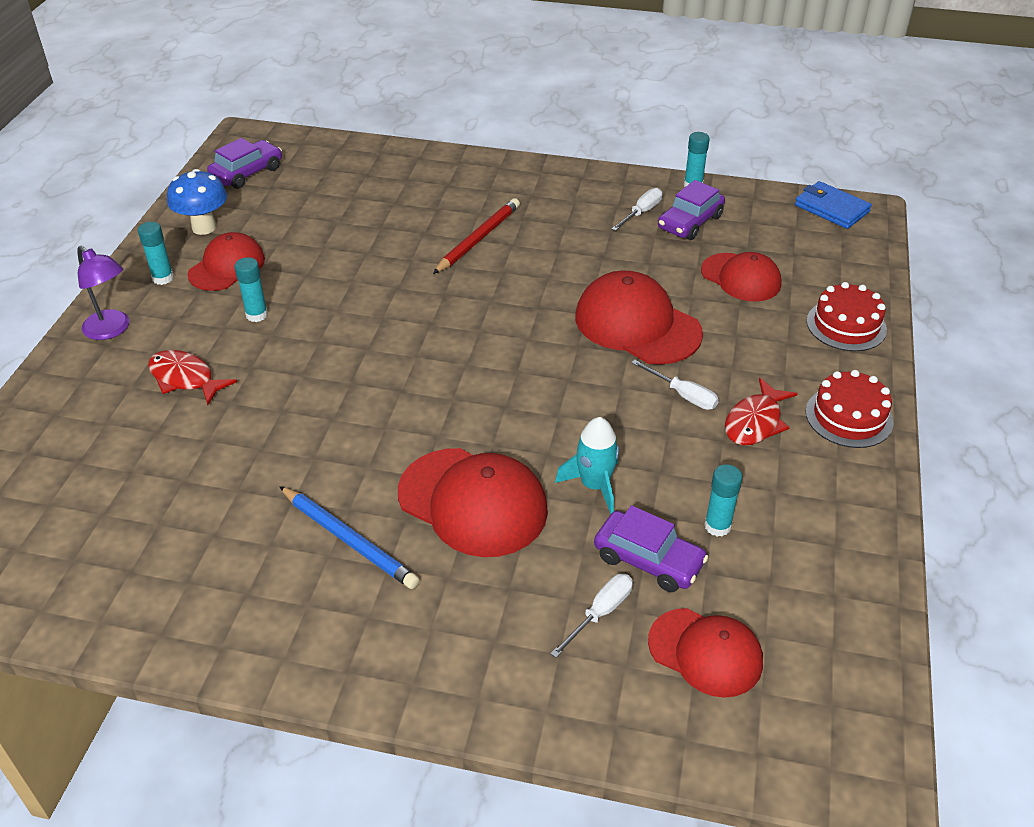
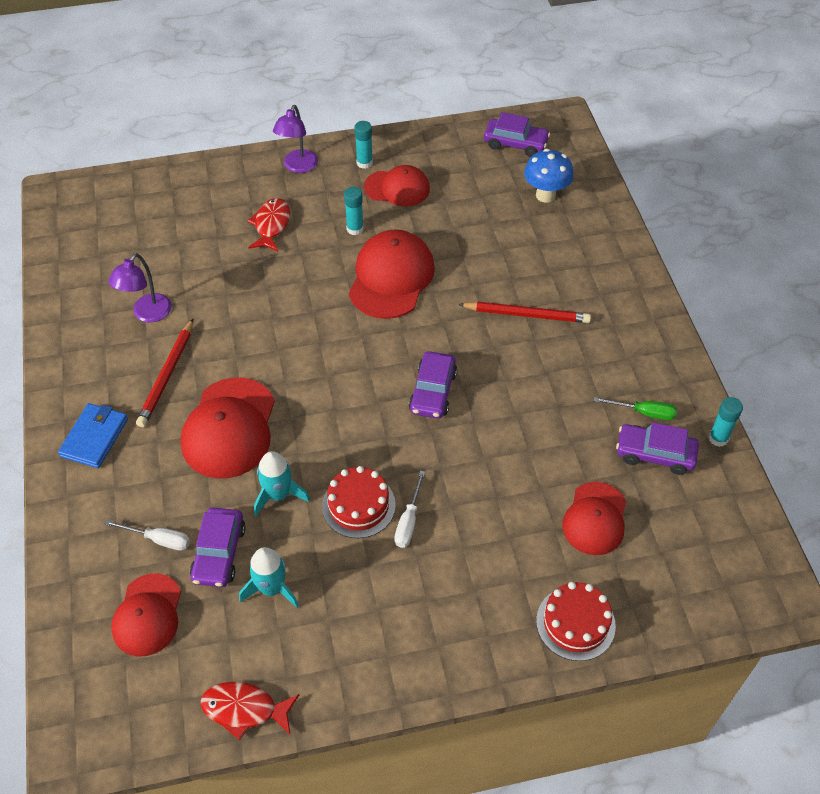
camera: 65 degrees right, 10 degrees up
(204, 227) = (433, 154): blue mushroom -> blue mushroom (545, 195)
(229, 534) = (147, 314): none -> purple lamp
(349, 540) = (167, 375): blue pencil -> red pencil
(530, 328) = (433, 392): none -> purple car
(637, 325) = (480, 461): red cap -> red cap (391, 278)
(641, 212) = (644, 412): white screwdriver -> green screwdriver
(717, 526) = (271, 588): turquoise glue stick -> turquoise rocket
(755, 422) = (402, 583): red fish -> red fish (244, 709)
(831, 208) = (764, 566): blue wallet -> blue wallet (94, 437)
(849, 417) = (446, 654): red cake -> red cake (358, 505)

